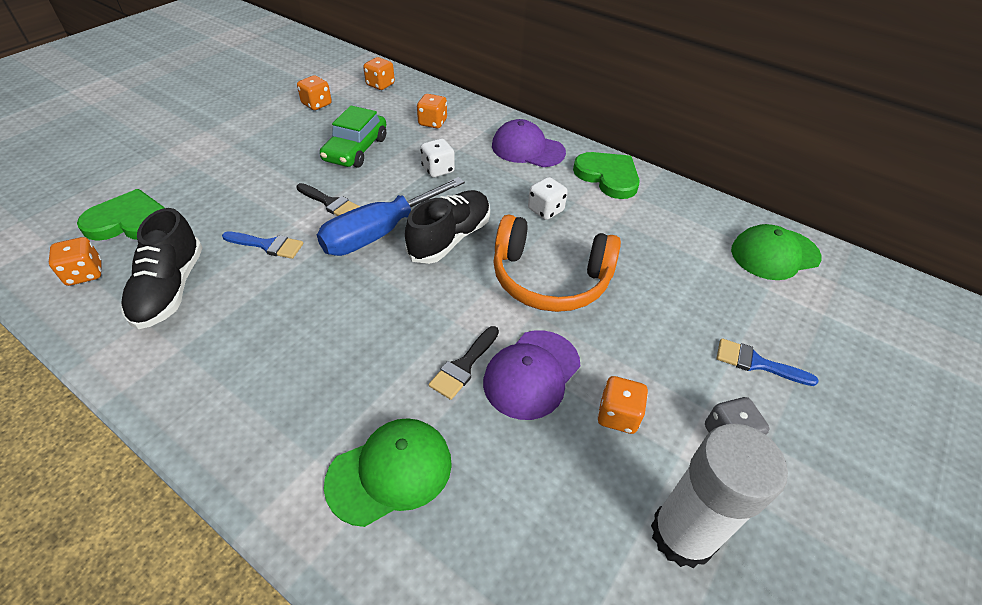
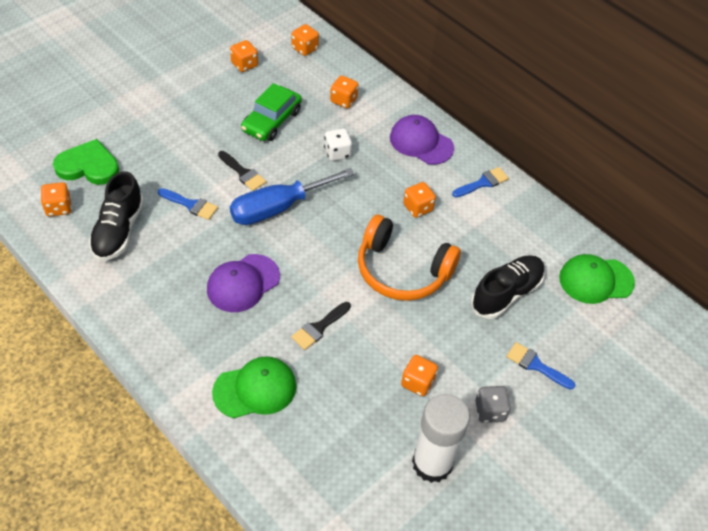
camera: 10 degrees right, 5 degrees up
(450, 238) = (332, 222): black shoe -> black shoe (506, 294)
(531, 374) = (366, 342): purple cap -> purple cap (243, 283)
(545, 210) = (418, 208): white dice -> orange dice
(608, 177) = (483, 183): green heart -> blue brush

